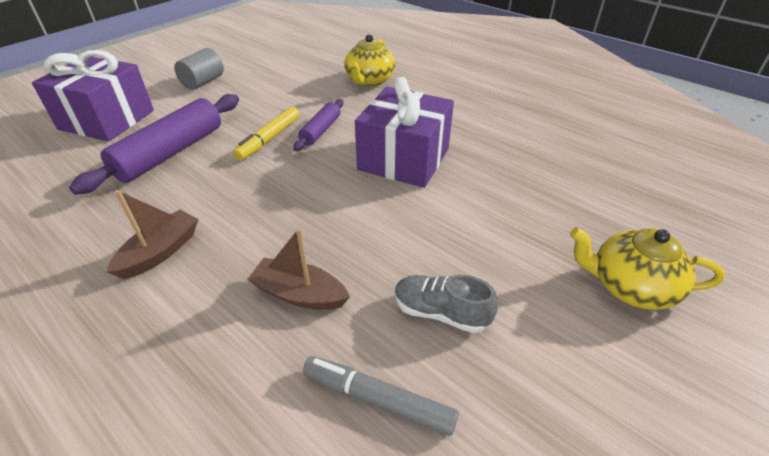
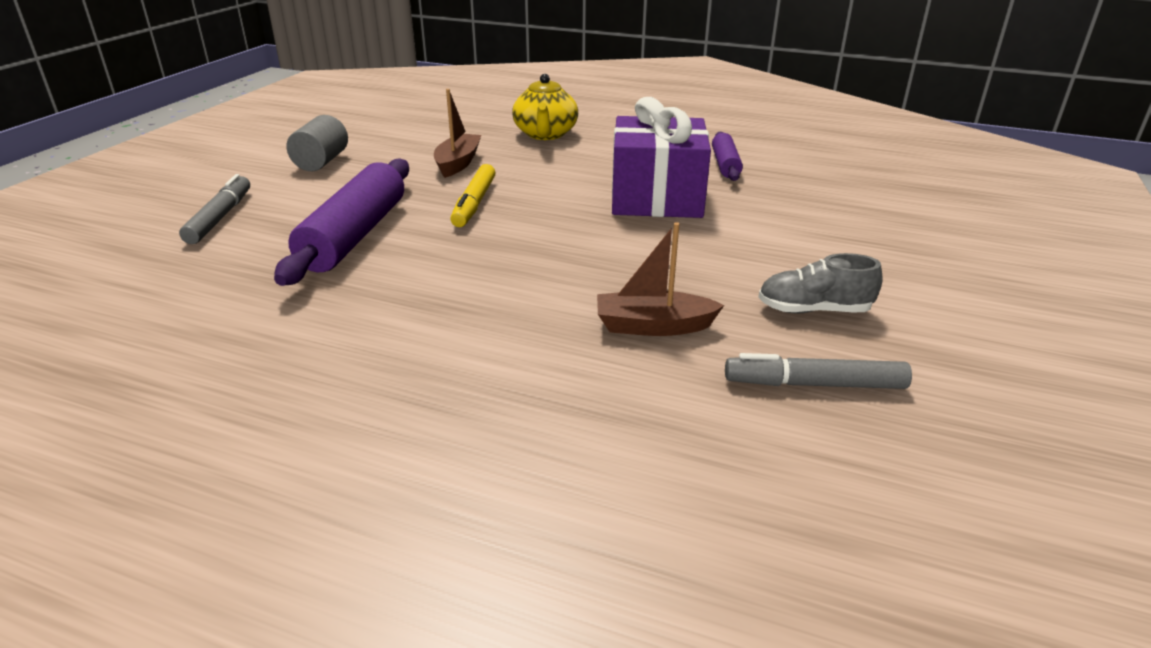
camera: 20 degrees left, 10 degrees down
(107, 120) = (220, 217): purple gift -> grey marker
(160, 252) = (447, 325): brown boat -> brown boat (458, 163)
(321, 131) = (532, 187): purple rolling pin -> purple rolling pin (725, 165)
(629, 286) = (967, 257): yellow teapot -> none

